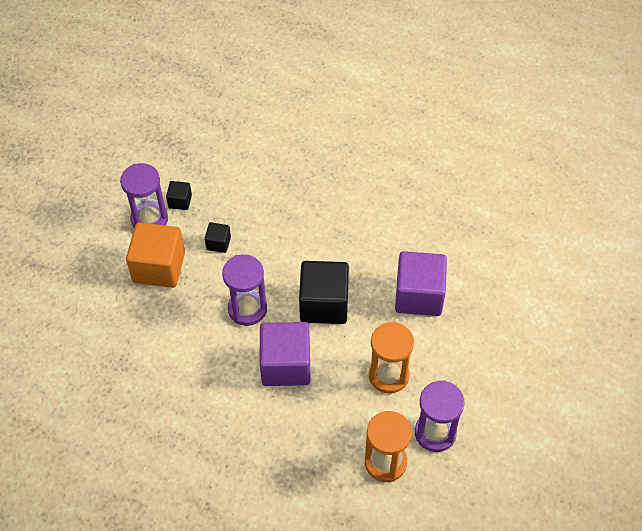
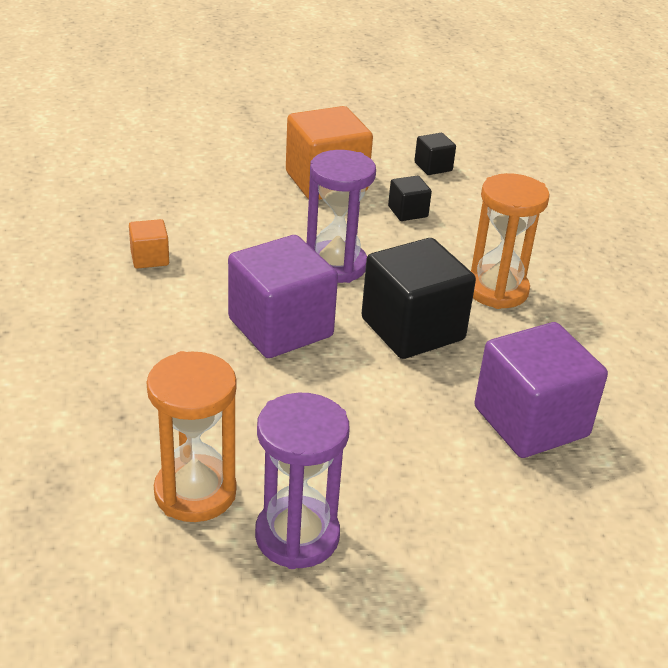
camera: 55 degrees right, 20 degrees down
(149, 219) = (384, 155): purple hourglass -> none
(180, 400) = (149, 258): none -> orange cube
(388, 375) = (356, 439): orange hourglass -> orange hourglass (497, 290)

